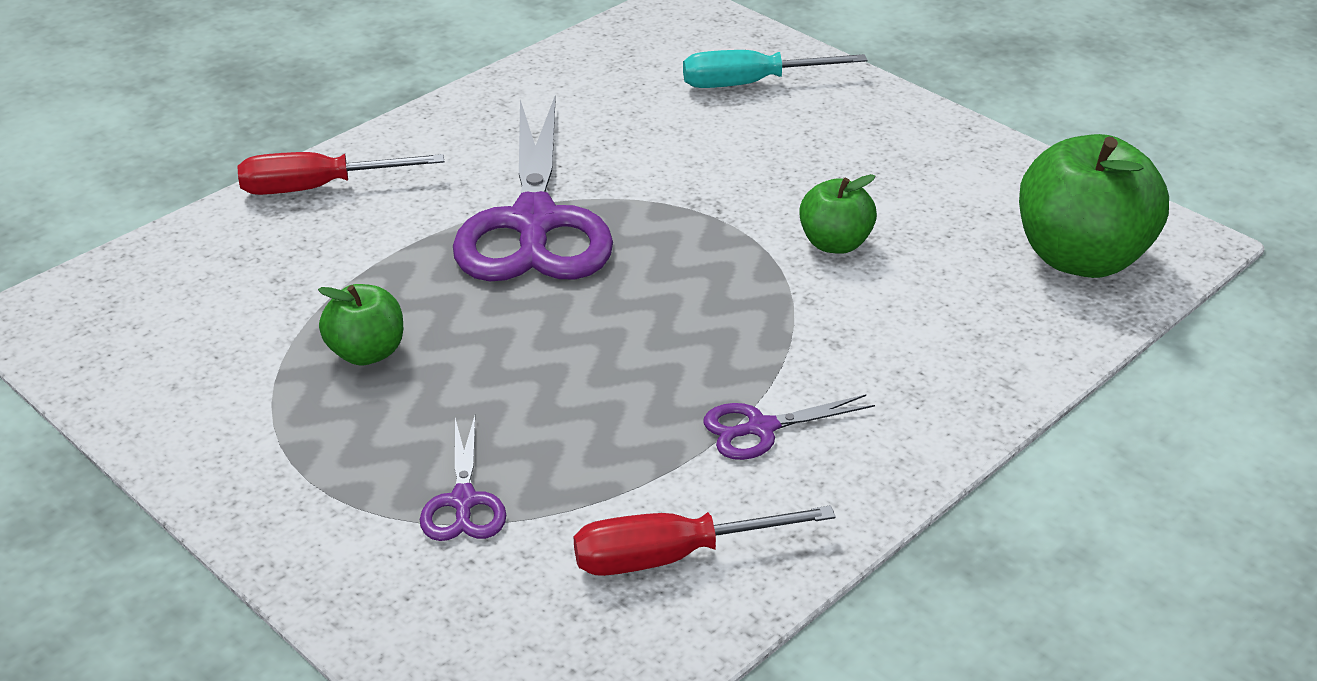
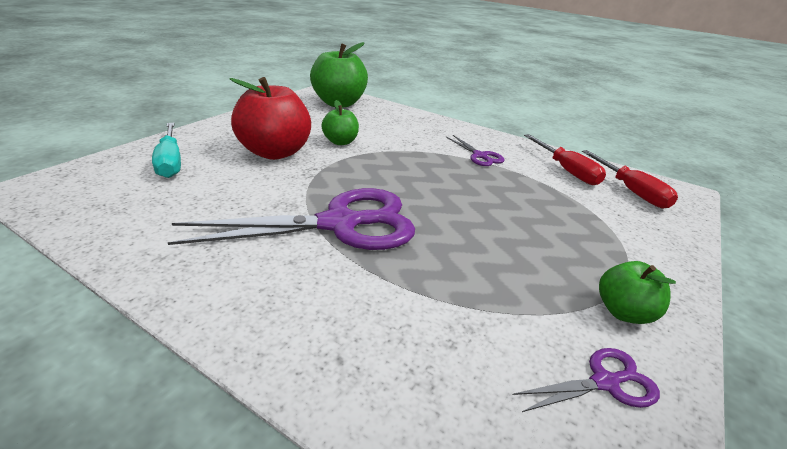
camera: 105 degrees left, 5 degrees down
(318, 188) = (304, 350): red screwdriver -> red screwdriver (631, 191)
(366, 353) = (507, 273): green apple -> green apple (624, 312)
(463, 501) = (589, 220): purple scissors -> purple scissors (605, 382)
(784, 171) = (275, 152): none -> red apple

